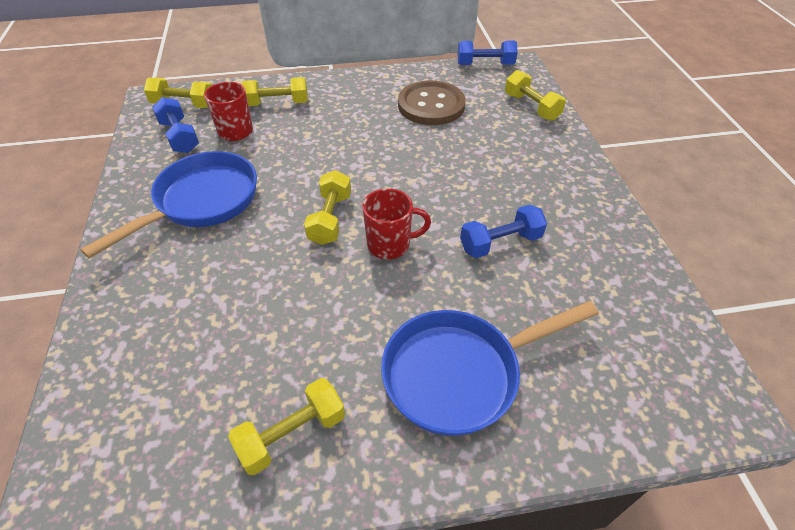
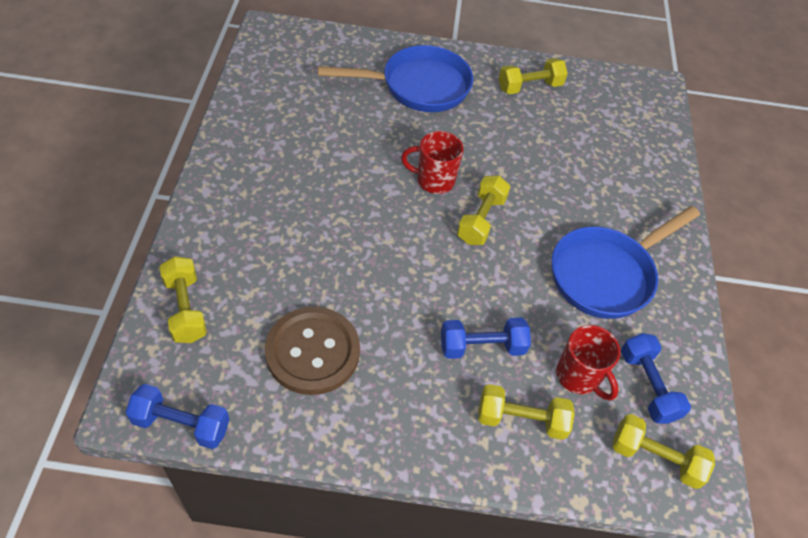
camera: 170 degrees left, 5 degrees up
(500, 243) = (339, 156): blue dumbbell -> blue dumbbell (482, 347)

